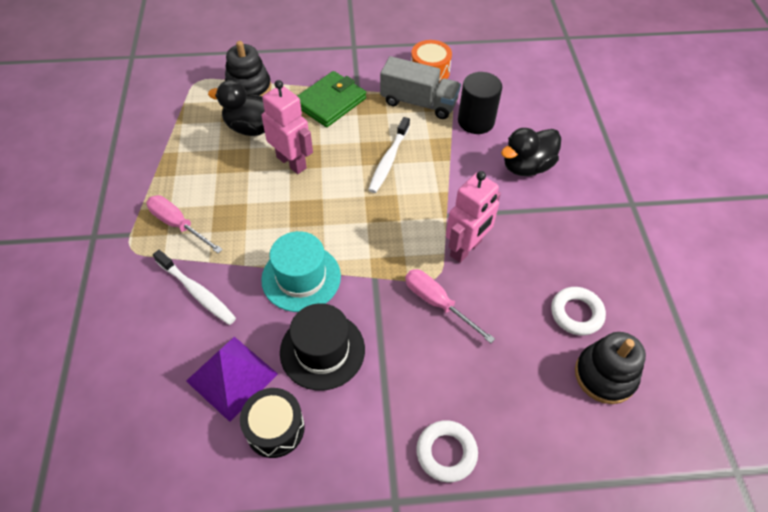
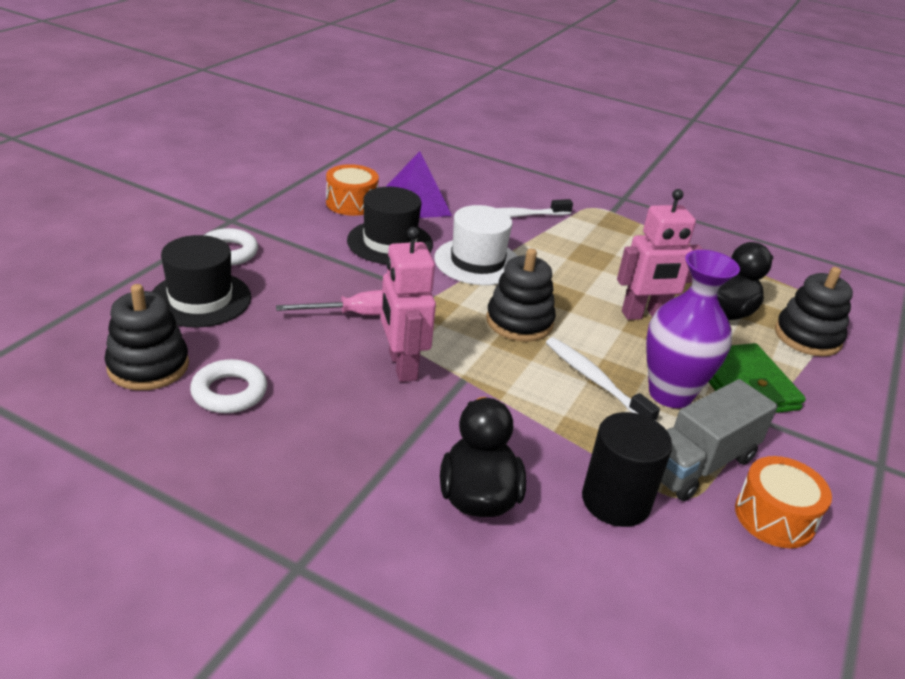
camera: 120 degrees right, 20 degrees down
(178, 225) = (603, 232): pink screwdriver -> none
(275, 428) = (351, 203): black drum -> orange drum
(301, 278) = (477, 262): turquoise hat -> white hat
(361, 217) = (519, 322): none -> black stacking toy
(369, 127) = (670, 394): none -> purple vase
(518, 412) = (200, 299): none -> black hat

